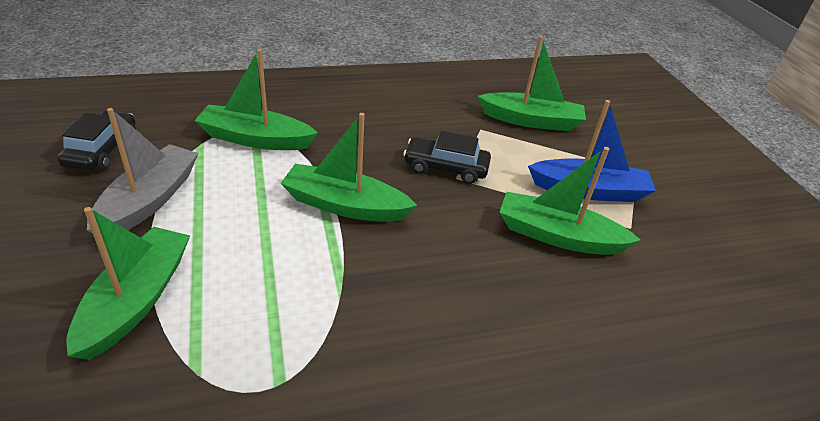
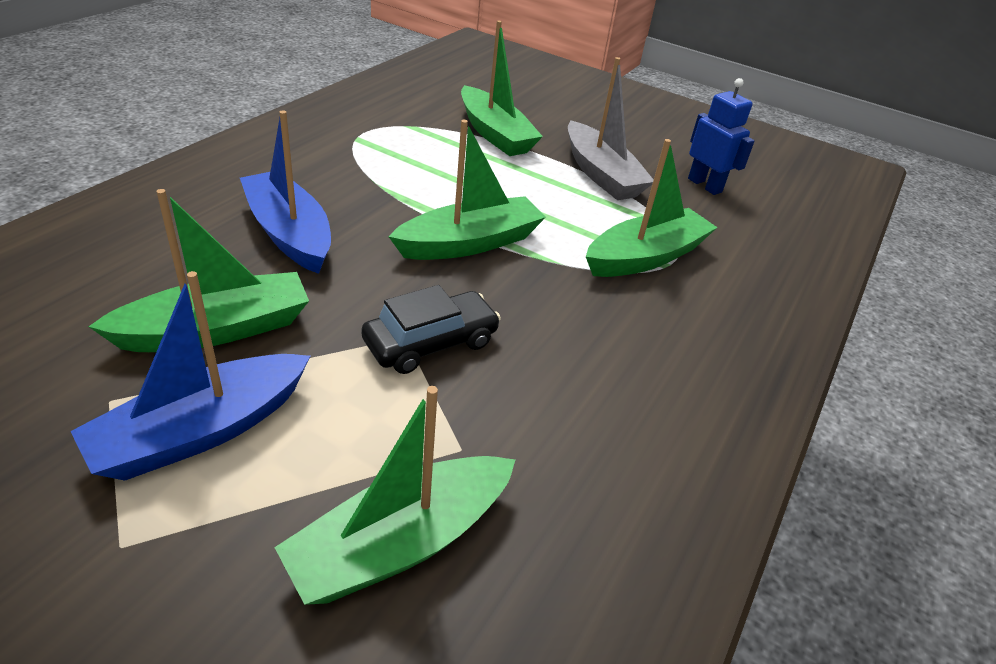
camera: 135 degrees right, 0 degrees up
(102, 150) = (705, 185): black car -> blue robot
(461, 284) = (289, 233): none -> blue boat

